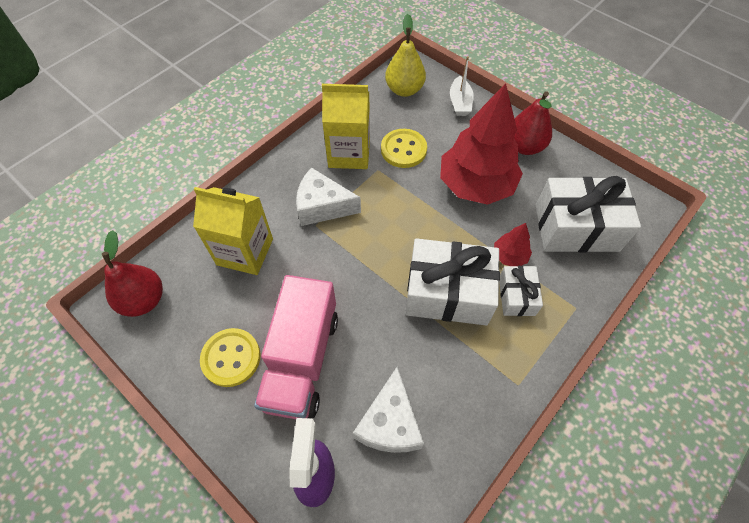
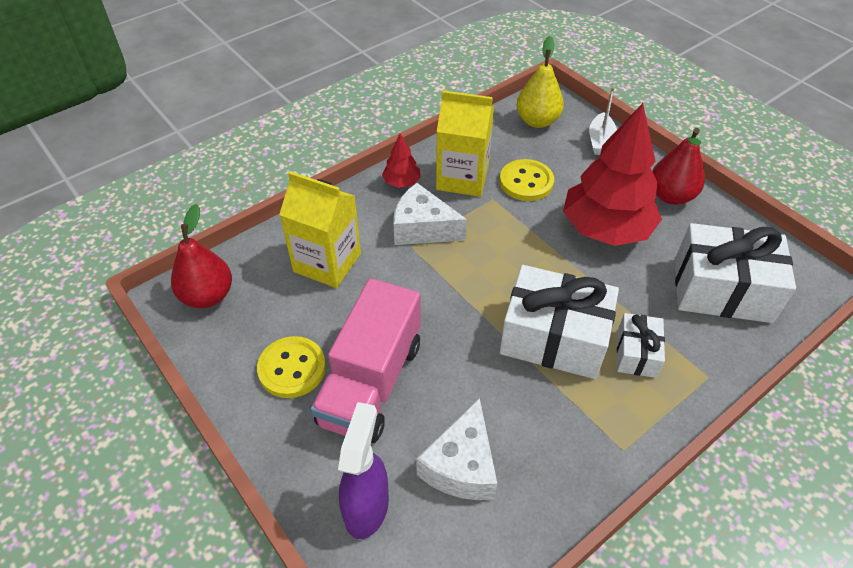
camera: 10 degrees right, 10 degrees down
(509, 256) = (634, 309): red tree -> red tree (401, 182)

